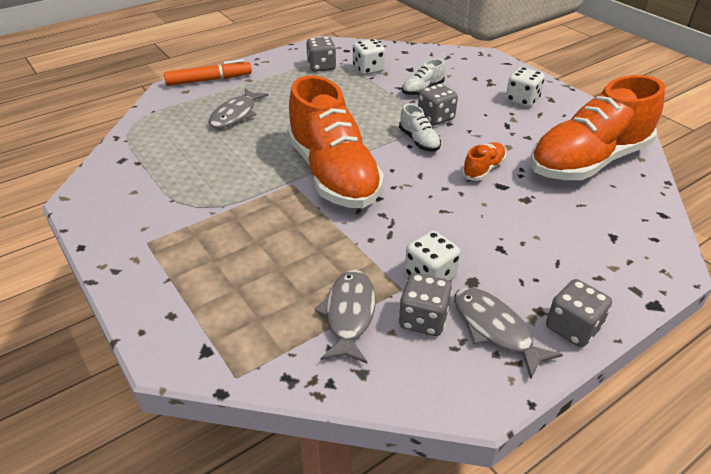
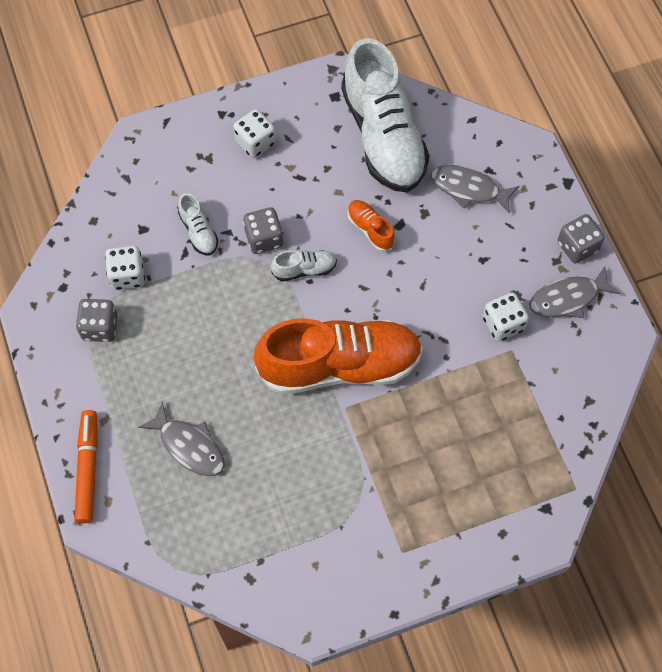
camera: 75 degrees left, 25 degrees up
(349, 314) = (531, 396): grey fish -> grey fish (468, 189)
(423, 319) = (548, 344): grey dice -> none
(588, 161) = (383, 136): orange shoe -> white shoe

